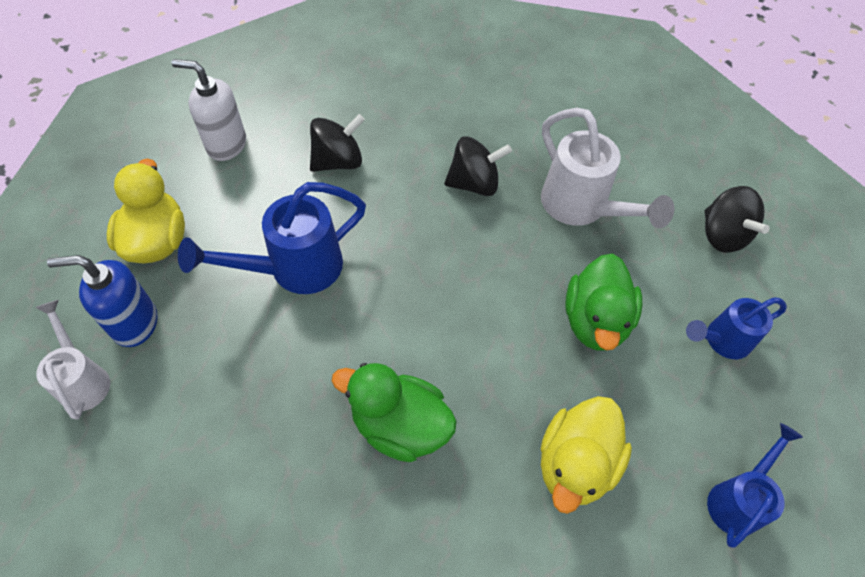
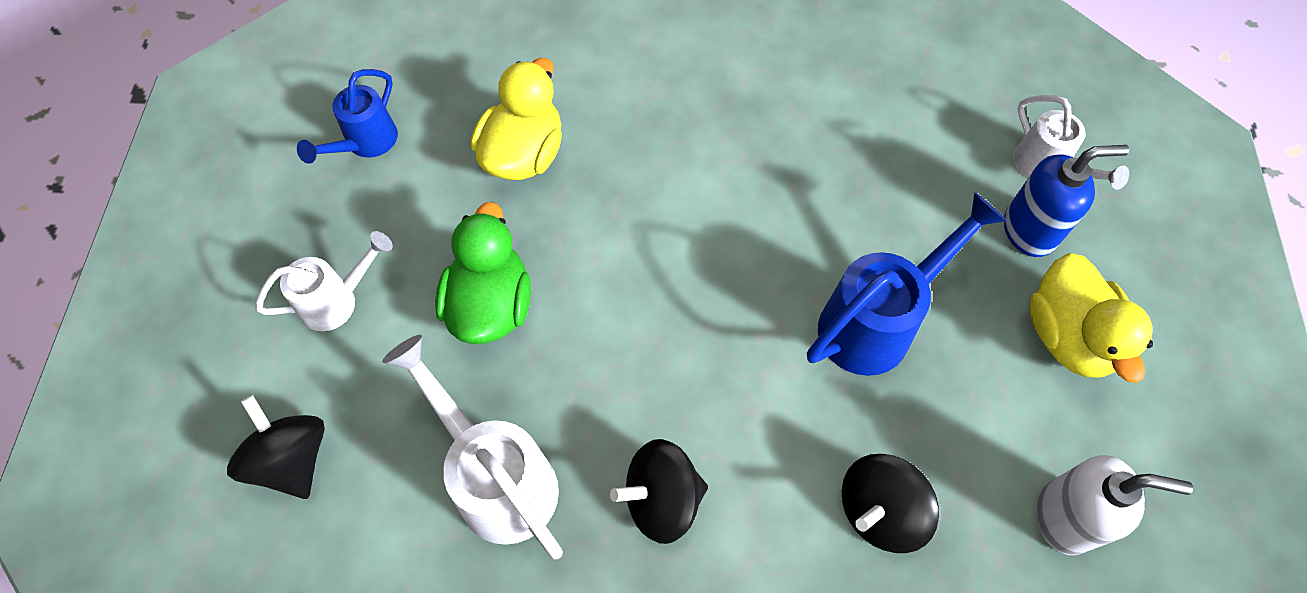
camera: 175 degrees right, 5 degrees up
(399, 425) = (705, 166): green duck -> none
(721, 341) = (338, 300): blue watering can -> white watering can

